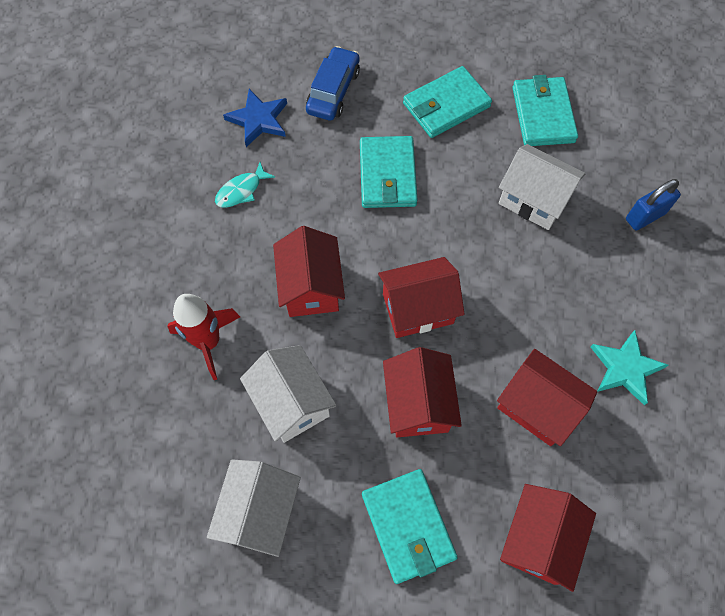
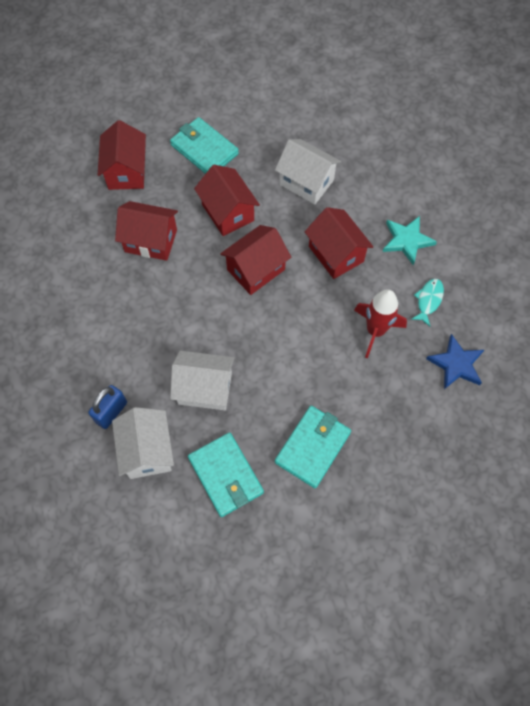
camera: 155 degrees right, 0 degrees up
(208, 342) = (380, 194): red rocket -> red rocket (375, 331)
(260, 512) = (291, 124): white house -> white house (147, 451)
(333, 91) = (414, 418): blue car -> none
(387, 175) = (328, 360): turquoise wallet -> none
(625, 368) = (98, 288): turquoise star -> turquoise star (407, 240)

